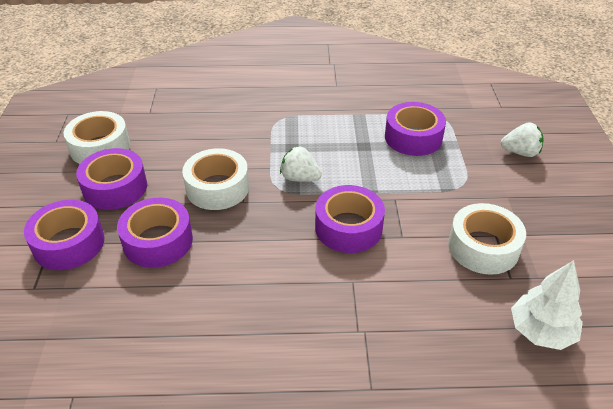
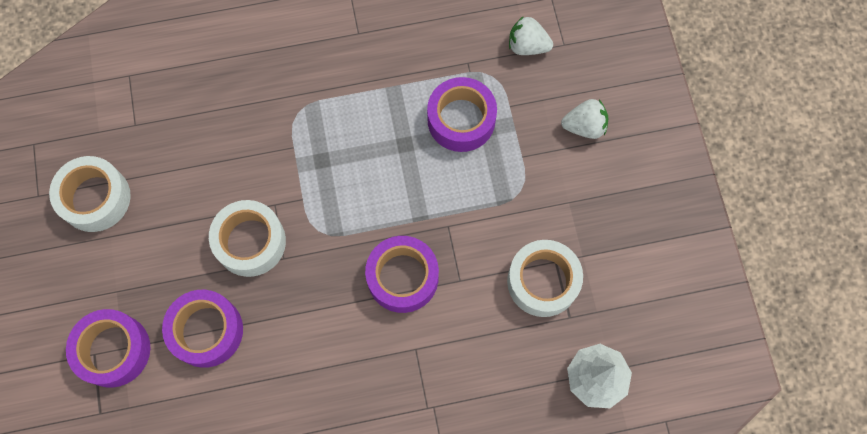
camera: 10 degrees left, 30 degrees up
(115, 188) = (135, 261): purple tape -> none
(300, 178) = (339, 211): white strawberry -> white strawberry (527, 46)

